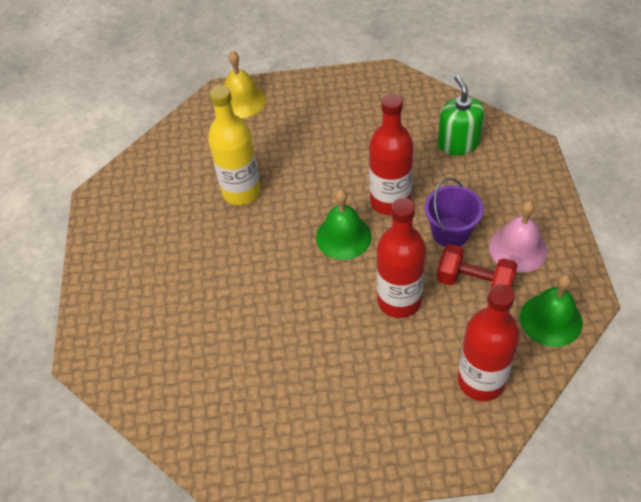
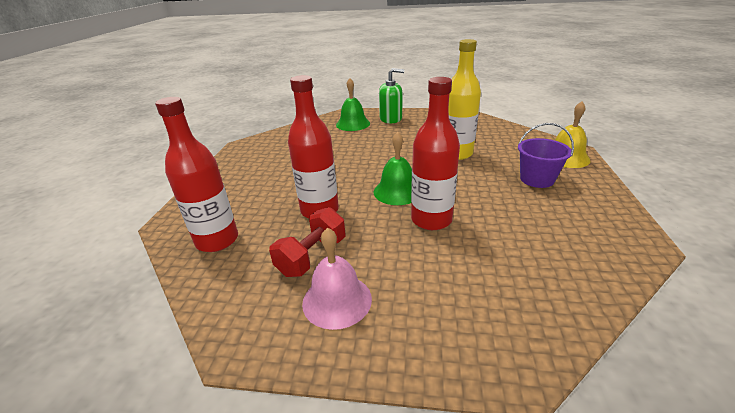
camera: 100 degrees right, 20 degrees down
(450, 232) = (380, 252): purple bucket -> purple bucket (537, 179)
(458, 143) = (519, 285): green soap dispenser -> green soap dispenser (391, 119)
(551, 319) = (235, 303): green bell -> green bell (353, 124)

